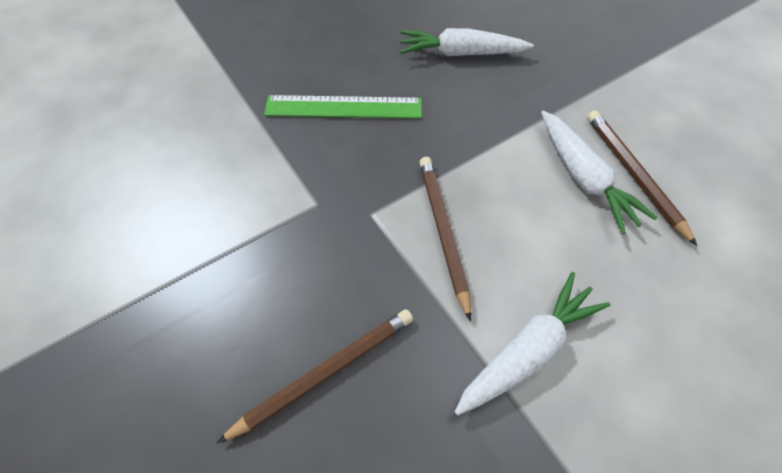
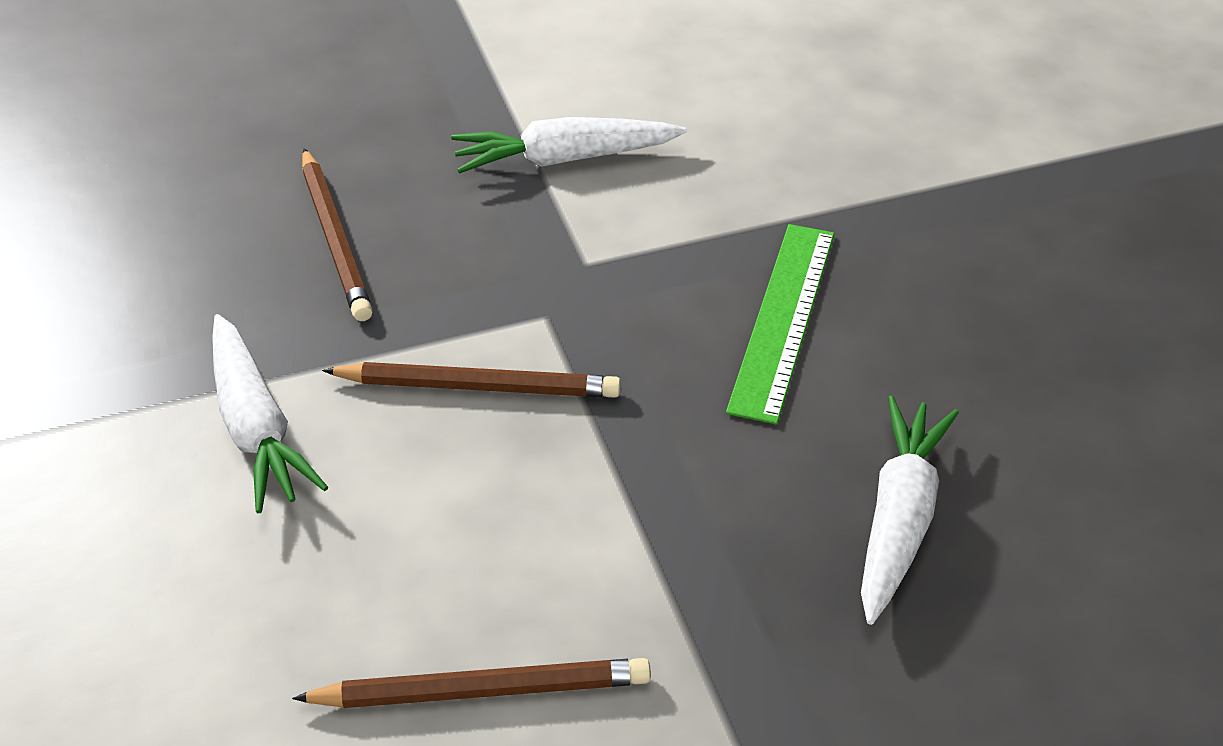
camera: 105 degrees right, 15 degrees down
(583, 178) = (505, 606): white carrot -> white carrot (564, 159)

